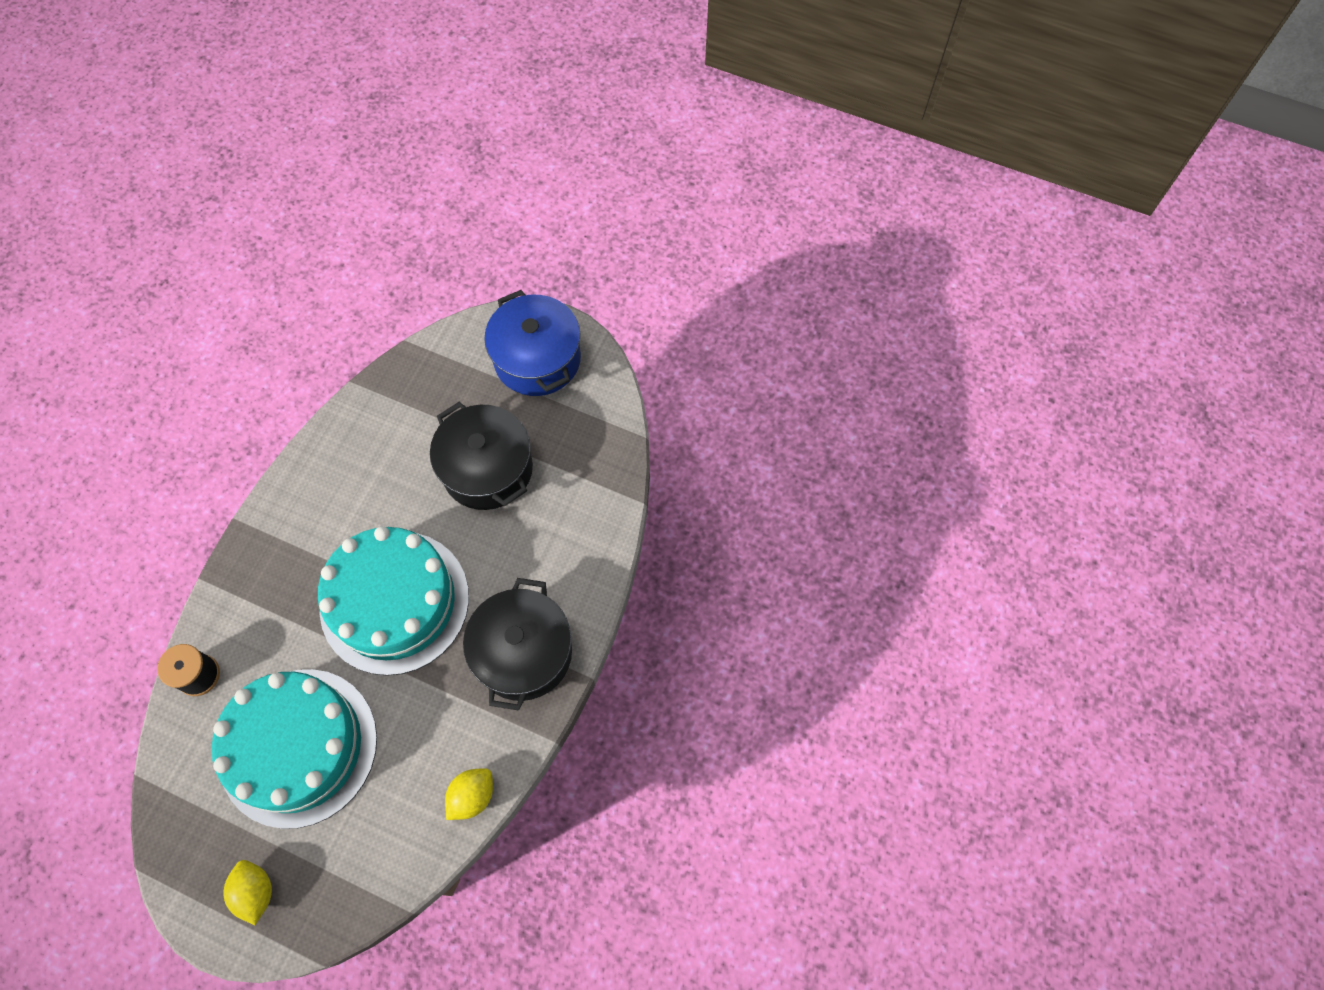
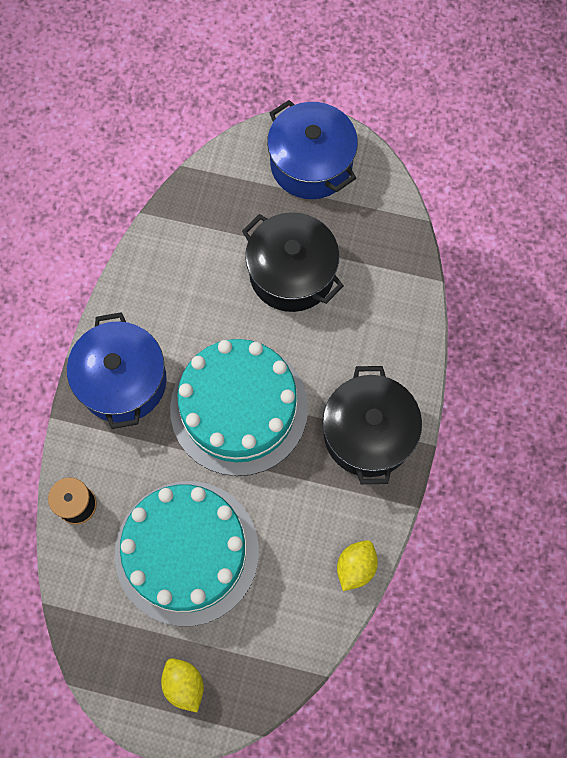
camera: 10 degrees left, 5 degrees up
(282, 552) = (122, 381): none -> blue pot

